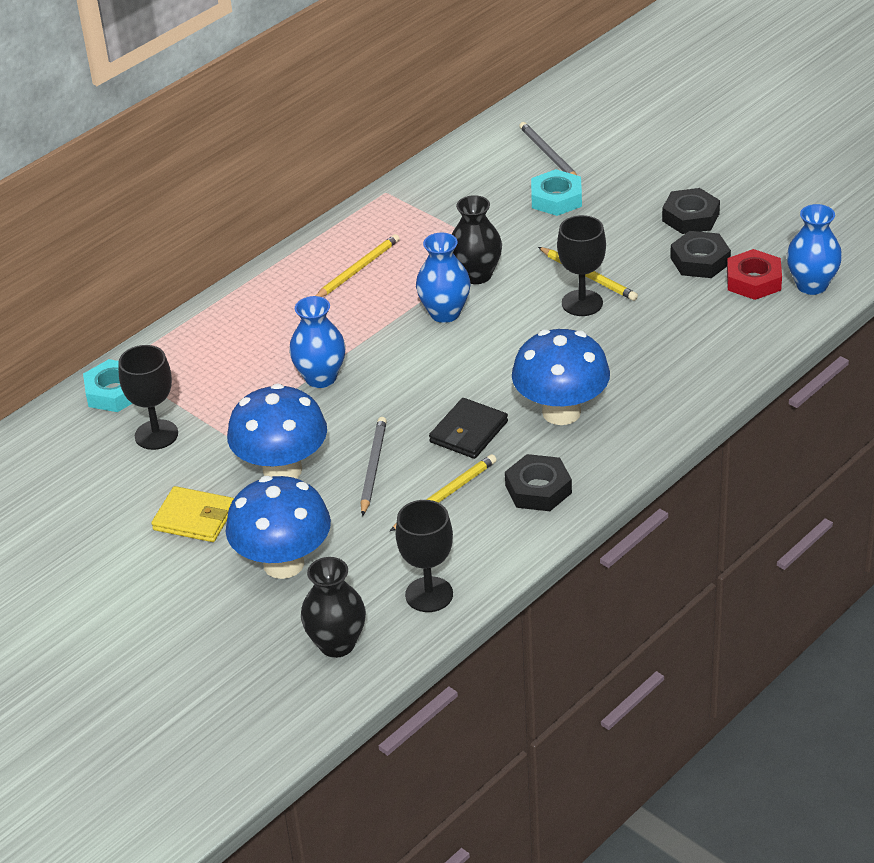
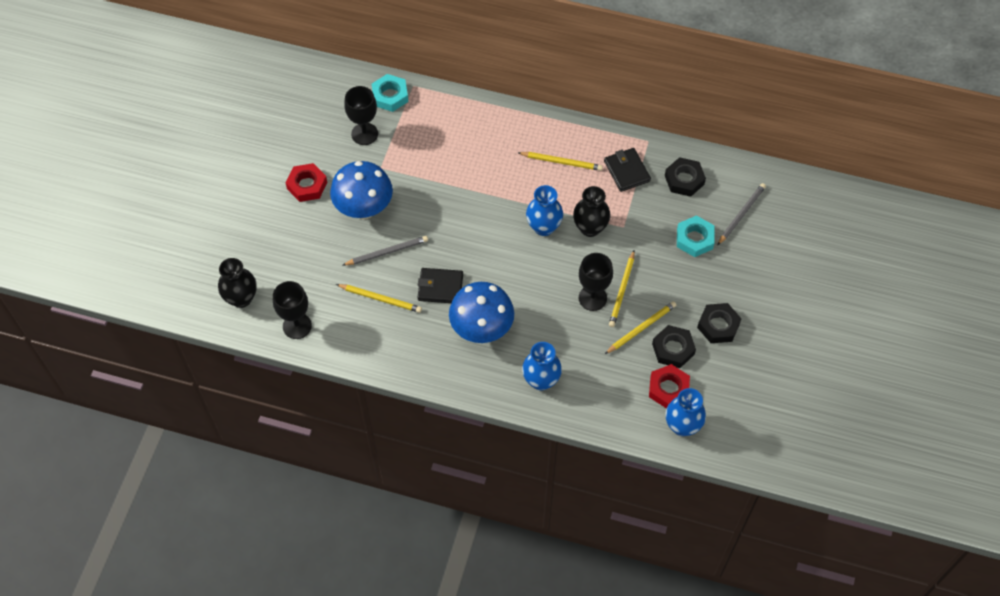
camera: 60 degrees right, 20 degrees up
(194, 518) = (307, 185): yellow wallet -> red nut
(283, 564) = (290, 244): blue mushroom -> none
(320, 378) = (451, 190): blue vase -> blue vase (541, 380)
(416, 221) = (627, 171): none -> black wallet
(538, 489) = (407, 345): black nut -> black nut (684, 180)
(653, 277) = (641, 328): none -> yellow pencil

